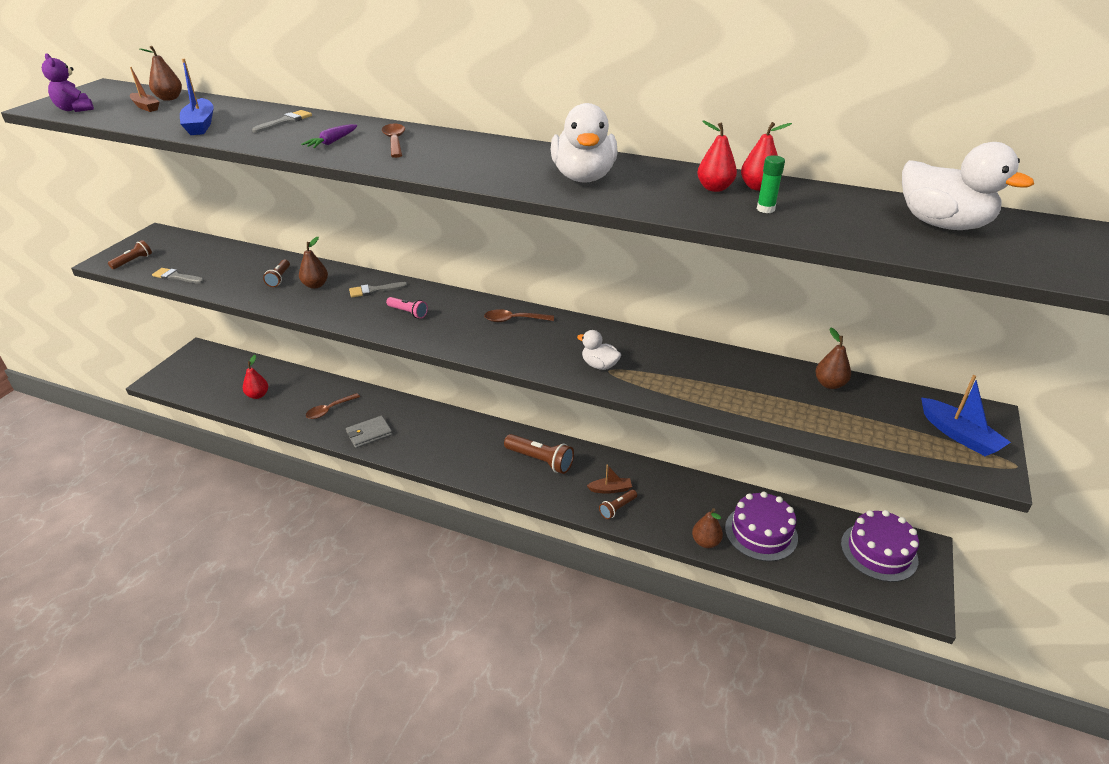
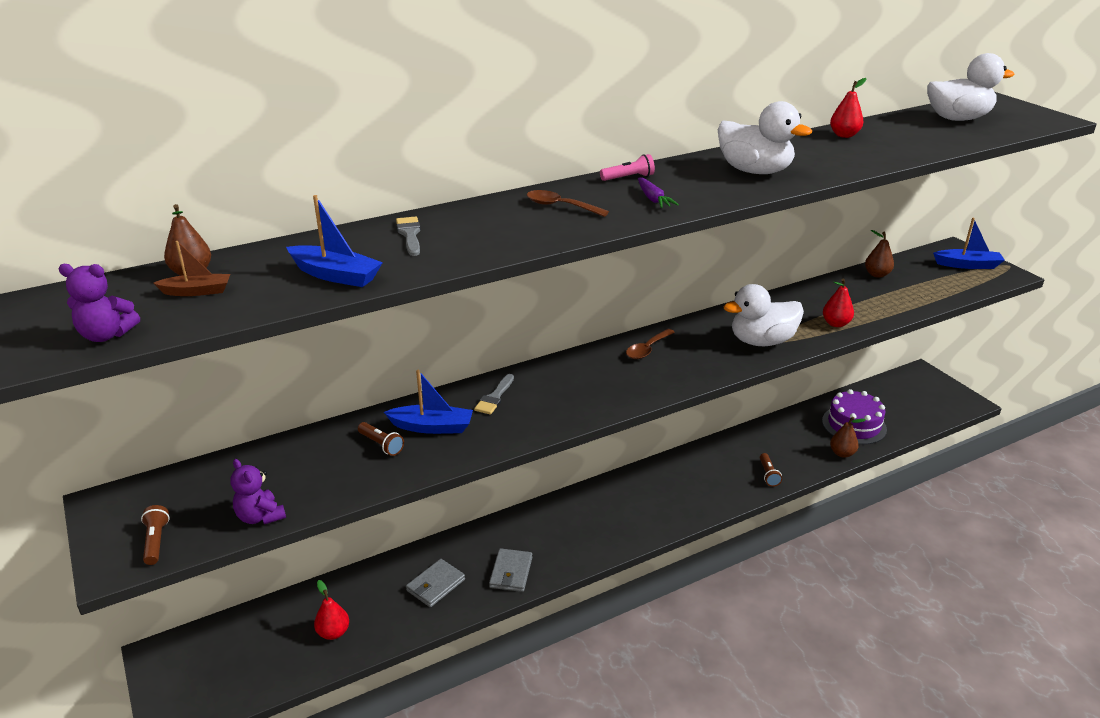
camera: 50 degrees left, 5 degrees down
(176, 277) = (260, 517): grey brush -> purple teddy bear
(315, 285) = (432, 427): brown pear -> blue boat
(329, 410) = (435, 585): brown spoon -> grey wallet
(332, 142) = (515, 229): purple carrot -> purple carrot (653, 199)
(408, 312) = (564, 394): pink flashlight -> pink flashlight (628, 178)
(540, 460) = (670, 485): brown flashlight -> none
(599, 365) = (761, 341): white duck -> white duck, size x1.83
(610, 489) = (743, 467): brown boat -> none
(714, 188) = (830, 145): red pear -> red pear (836, 324)
(765, 209) = (883, 145): green glue stick -> none
(879, 551) = (911, 390): purple cake -> none

